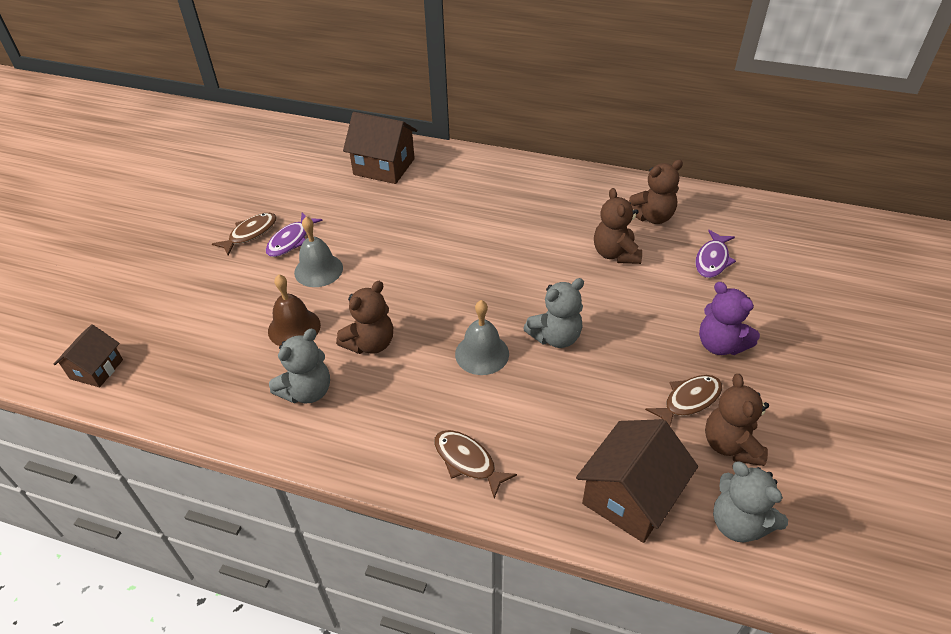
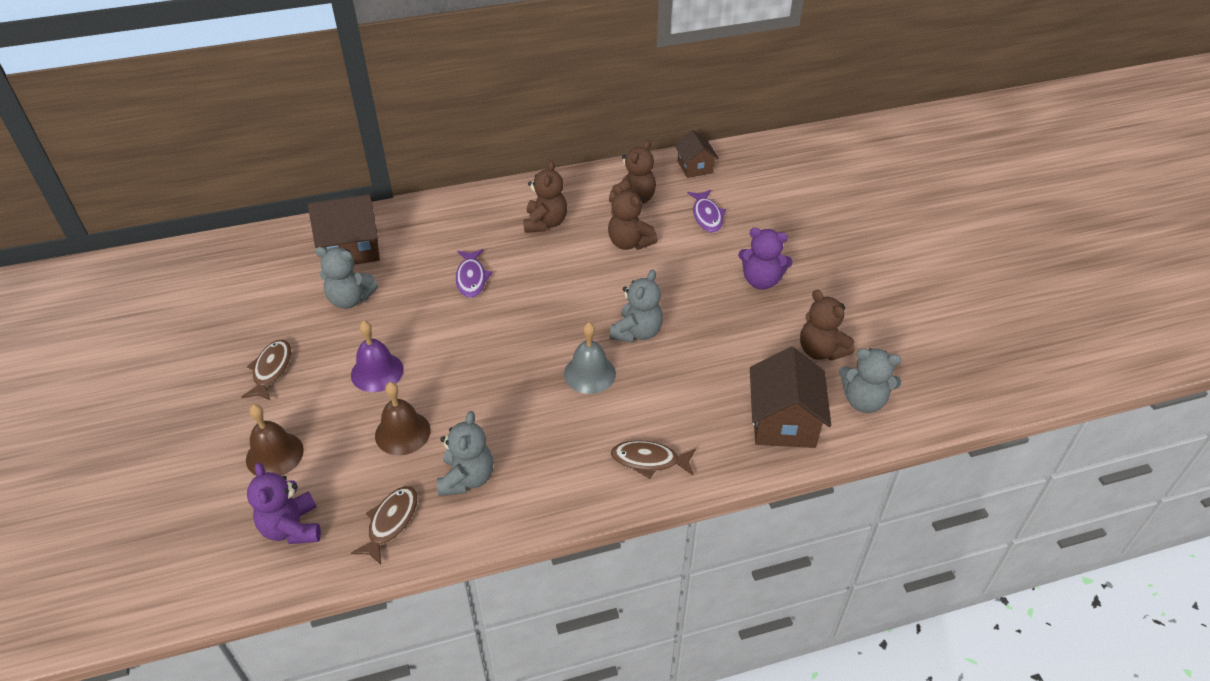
camera: 35 degrees left, 0 degrees up
(96, 369) = (233, 567): brown house -> brown house (695, 167)
(157, 361) = (292, 528): none -> purple teddy bear
(196, 298) = (274, 454): none -> brown bell
(291, 240) = (322, 358): purple fish -> purple fish (471, 278)
(318, 270) = (377, 372): grey bell -> purple bell
(349, 205) = (350, 299): none -> grey teddy bear
(370, 343) = (487, 411): brown teddy bear -> brown teddy bear (545, 223)
(689, 401) = (770, 333): brown fish -> brown fish (391, 522)

